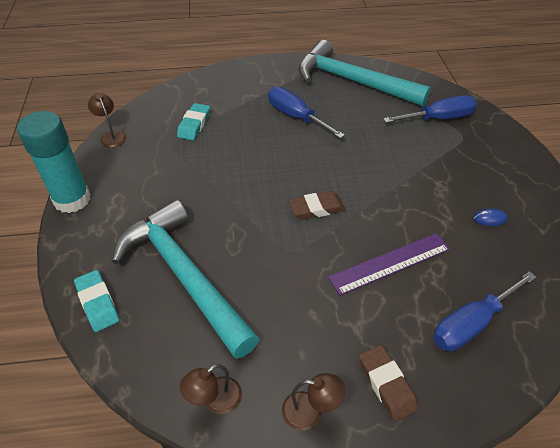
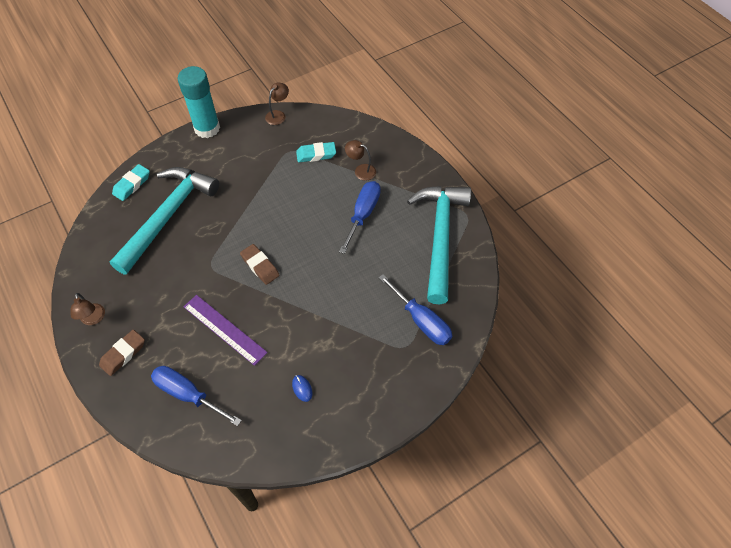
camera: 65 degrees right, 10 degrees up
(215, 400) = (86, 270): brown lamp -> brown lamp (361, 170)

